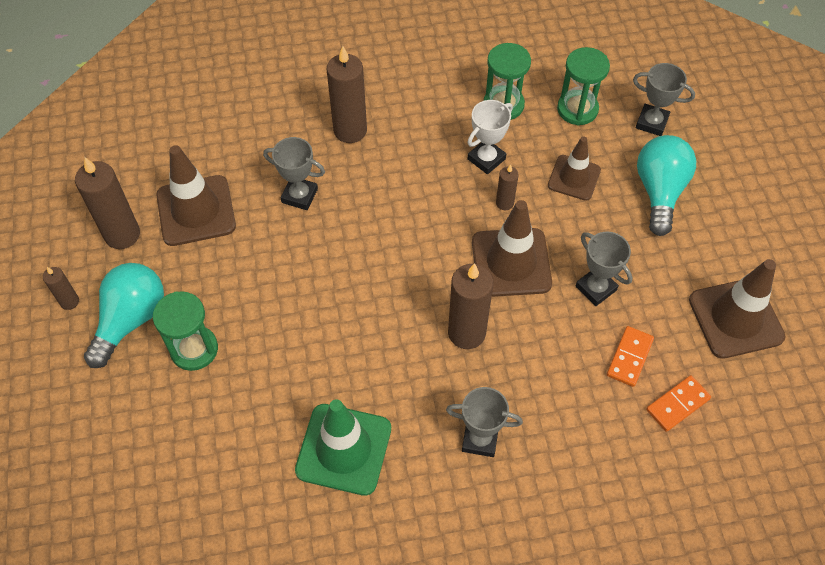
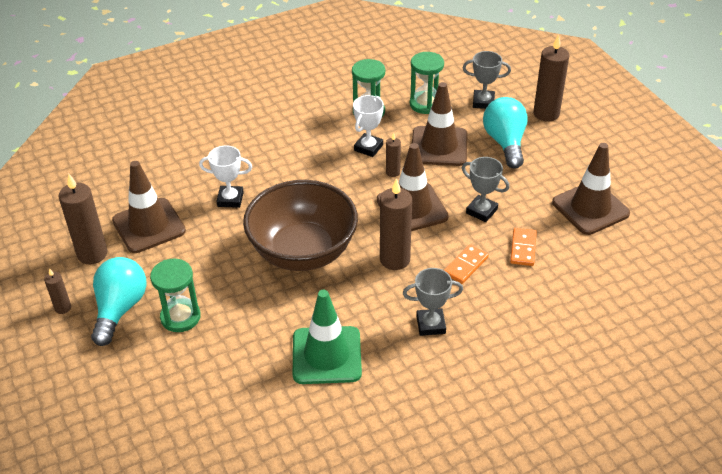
camera: 15 degrees left, 15 degrees down
(299, 196) = (230, 199): grey trophy -> white trophy
(350, 130) = (255, 150): brown candle -> brown candle (546, 113)
(361, 293) = (303, 252): none -> brown bowl
(574, 178) = (439, 146): brown traffic cone -> brown traffic cone, size x1.56
(677, 404) = (569, 269): orange domino -> orange domino (465, 265)

